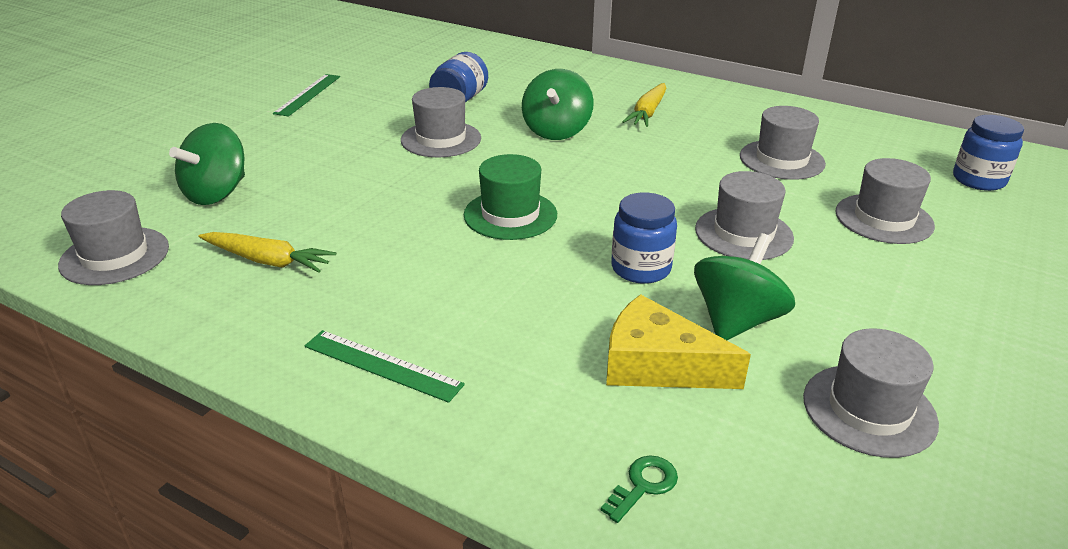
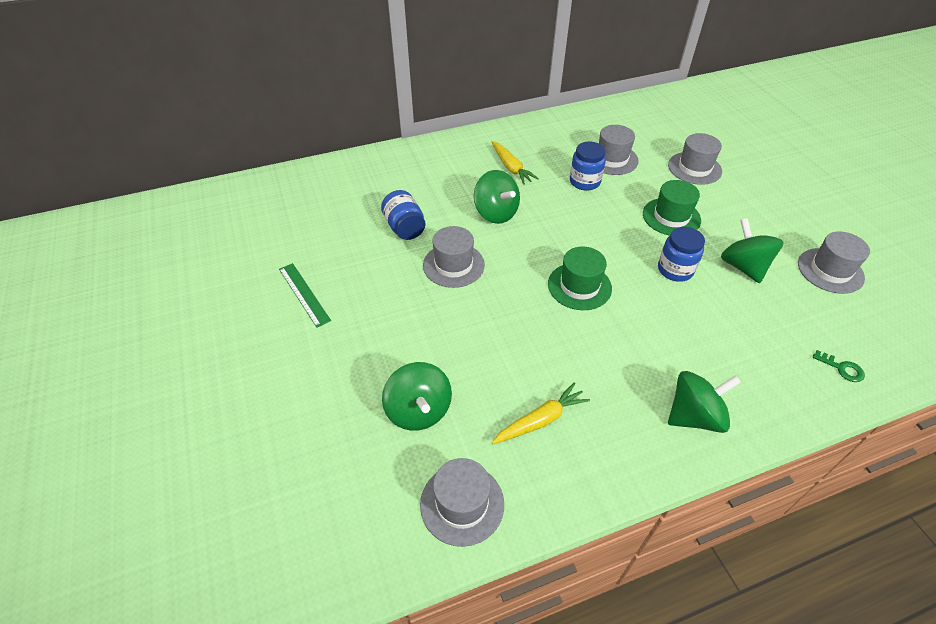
camera: 50 degrees left, 15 degrees up
(382, 365) = (694, 416): green ruler -> green spinning top
(643, 485) = (842, 368): green key -> green key turned 135 degrees clockwise
(657, 365) = (760, 313): yellow cheese -> none
(743, 233) = (671, 217): grey hat -> green hat
(978, 180) = (685, 120): blue jar -> blue jar (584, 182)

